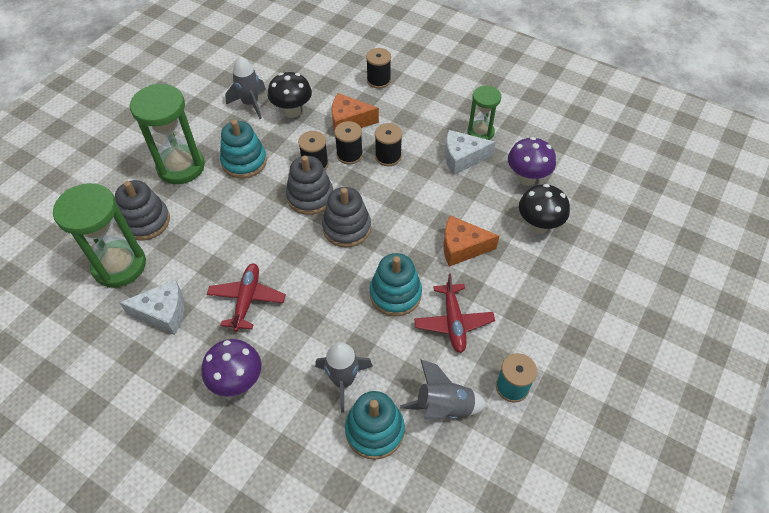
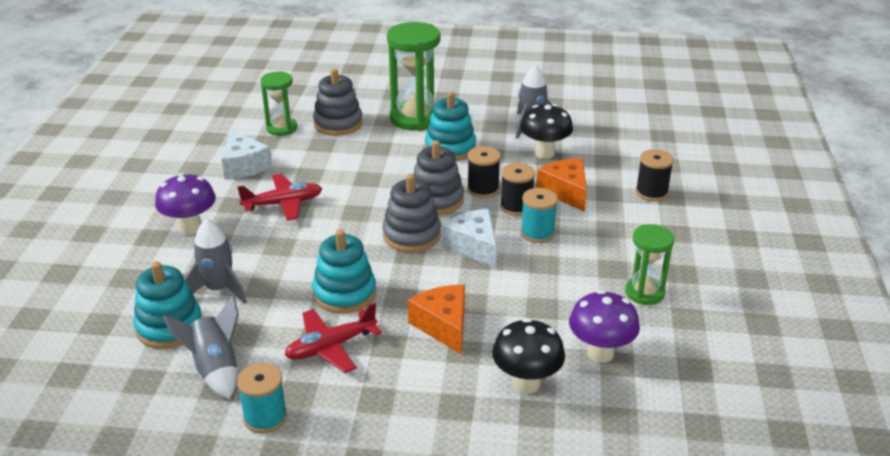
camera: 65 degrees right, 20 degrees down
(119, 265) = (282, 128): green hourglass -> green hourglass, size x0.59
(388, 156) = (537, 233): black spool -> turquoise spool
(462, 158) = (586, 289): white cheese -> white cheese (473, 246)

